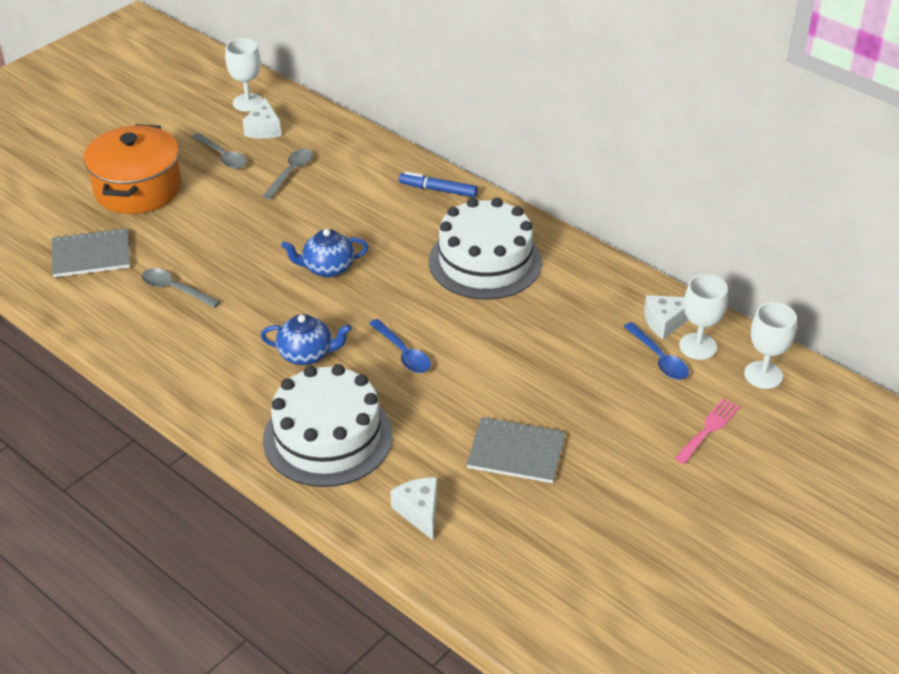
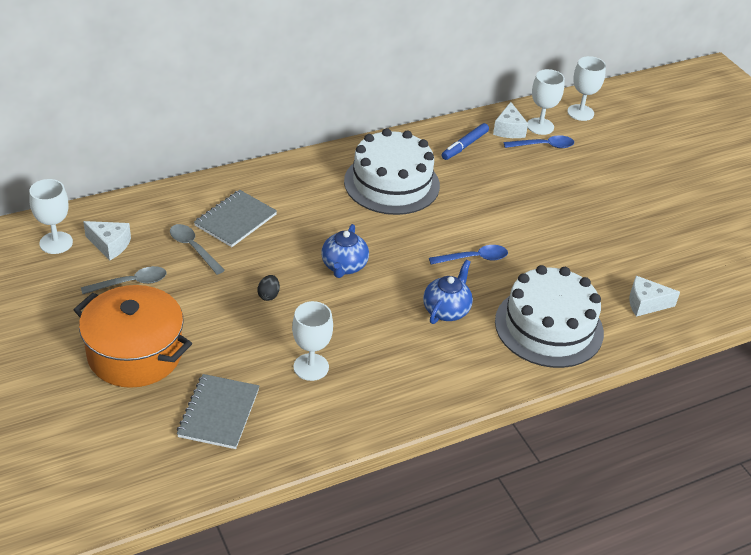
camera: 70 degrees left, 0 degrees up
(175, 289) = (311, 367): grey spoon -> white goblet
(255, 235) = (268, 295): none -> black egg
(438, 190) = (284, 176): blue marker -> blue marker (464, 146)
(516, 452) = (605, 239): grey notebook -> grey notebook (235, 220)
(709, 429) = (619, 152): pink fork -> none

